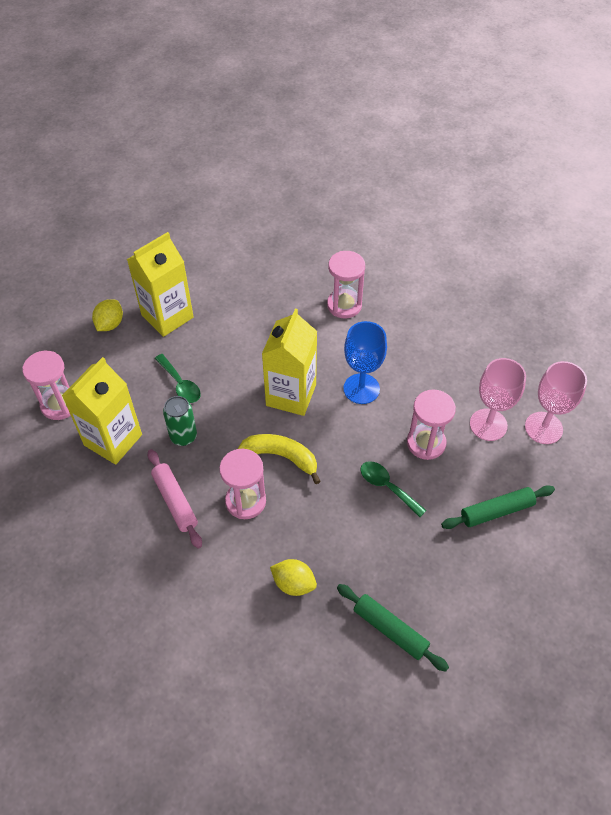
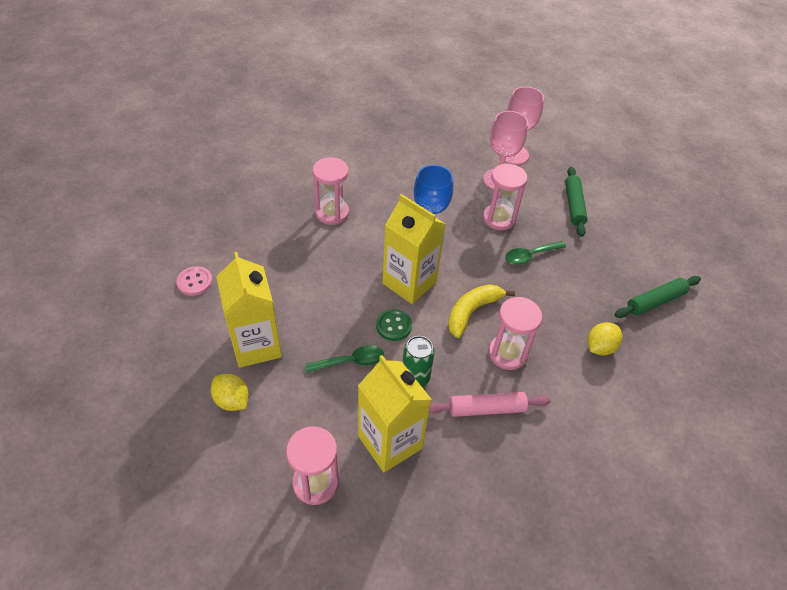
camera: 70 degrees left, 5 degrees down
(211, 251) = (195, 282): none -> pink button
(233, 401) = (393, 326): none -> green button

